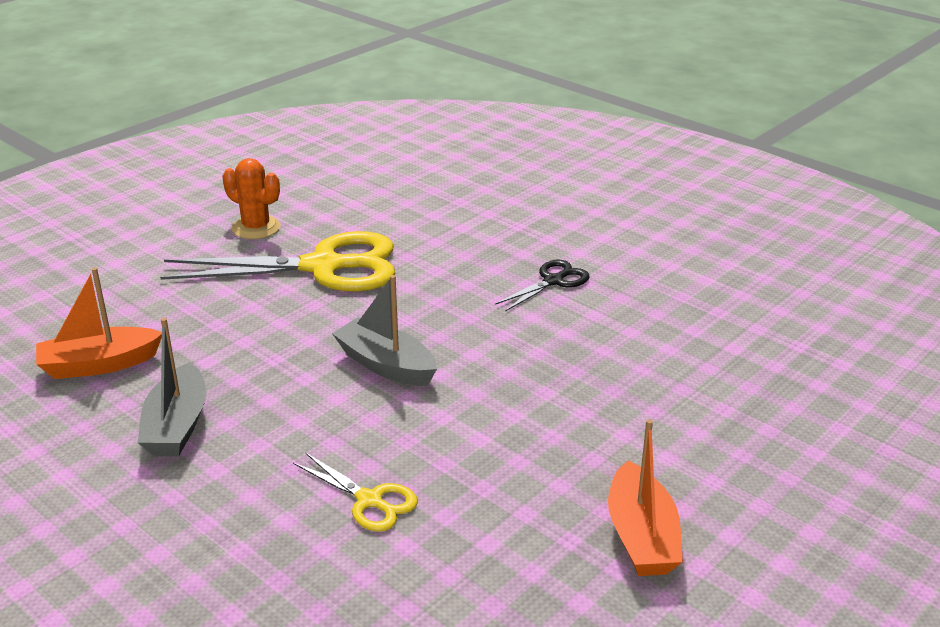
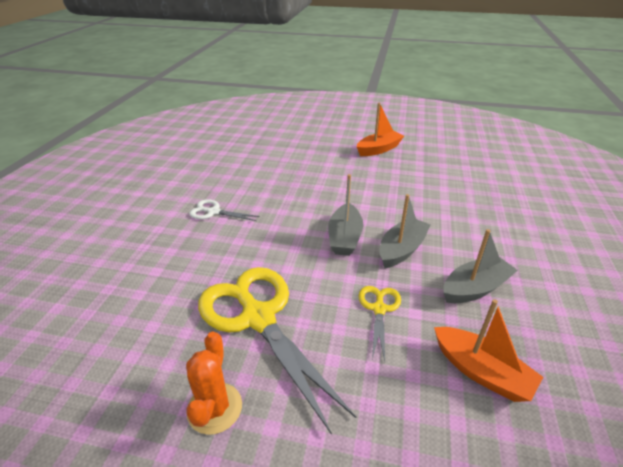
camera: 120 degrees left, 5 degrees up
(308, 403) = (401, 249): none -> grey boat
(369, 500) = (436, 204): yellow scissors -> yellow scissors (379, 309)
(553, 281) = (213, 212): black scissors -> white scissors

